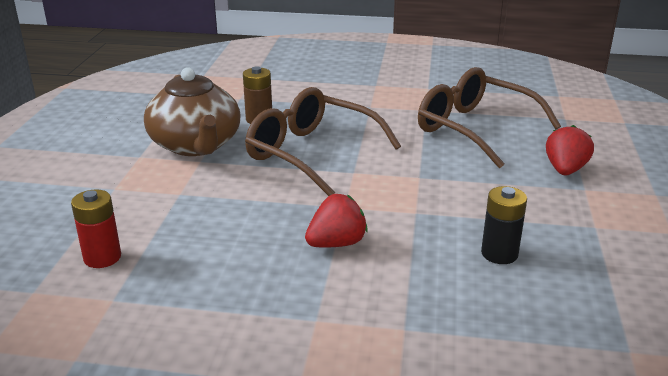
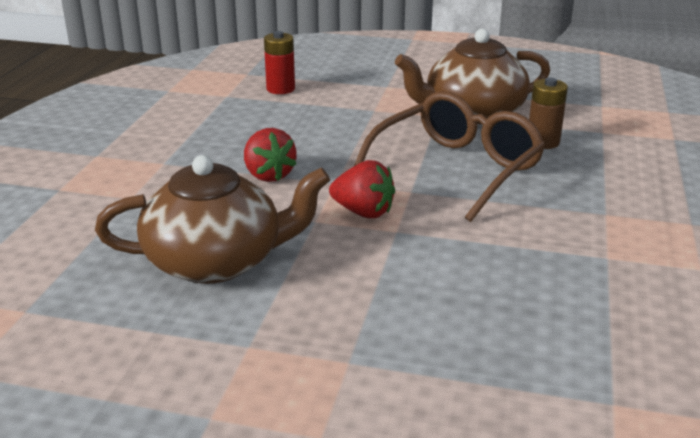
camera: 95 degrees right, 0 degrees up
(475, 129) = (545, 293): brown glasses -> none
(499, 254) = (217, 261): black battery -> brown teapot
(565, 170) = (408, 355): red strawberry -> red strawberry (363, 212)

